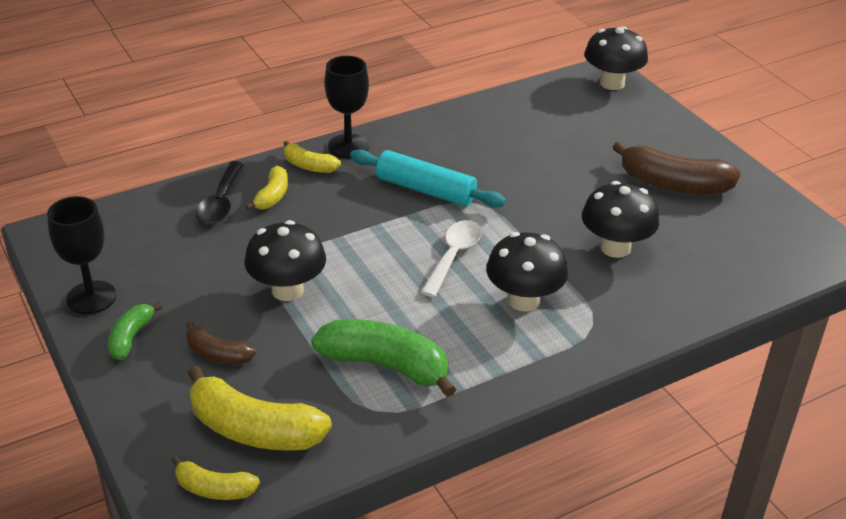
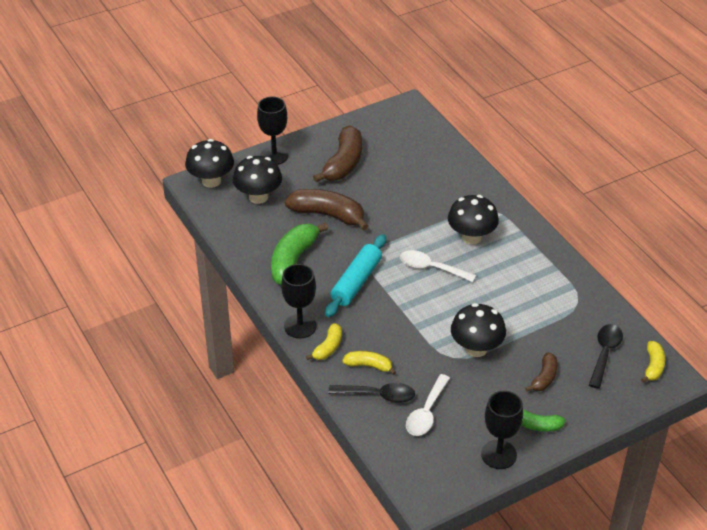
camera: 90 degrees left, 5 degrees up
(182, 239) = (426, 412): none -> white spoon
(254, 429) = (605, 353): yellow banana -> black spoon
(385, 365) = (540, 298): green banana -> green banana (293, 261)
(558, 169) = (327, 215): none -> brown banana
(615, 248) = (414, 195): black mushroom -> black mushroom (258, 197)
(675, 128) = (274, 155): none -> black goblet

